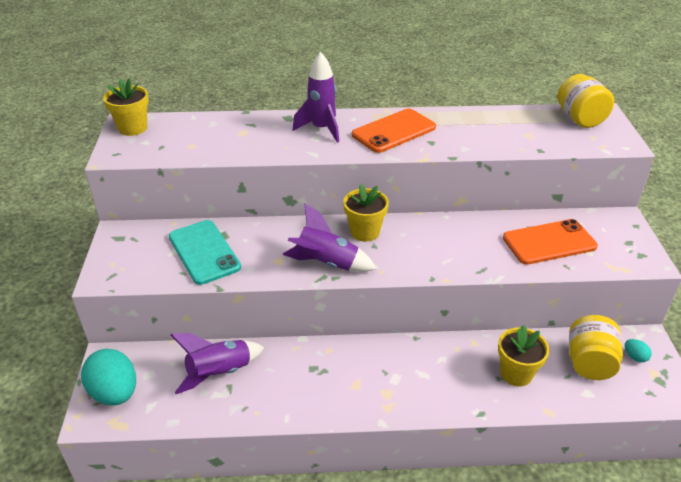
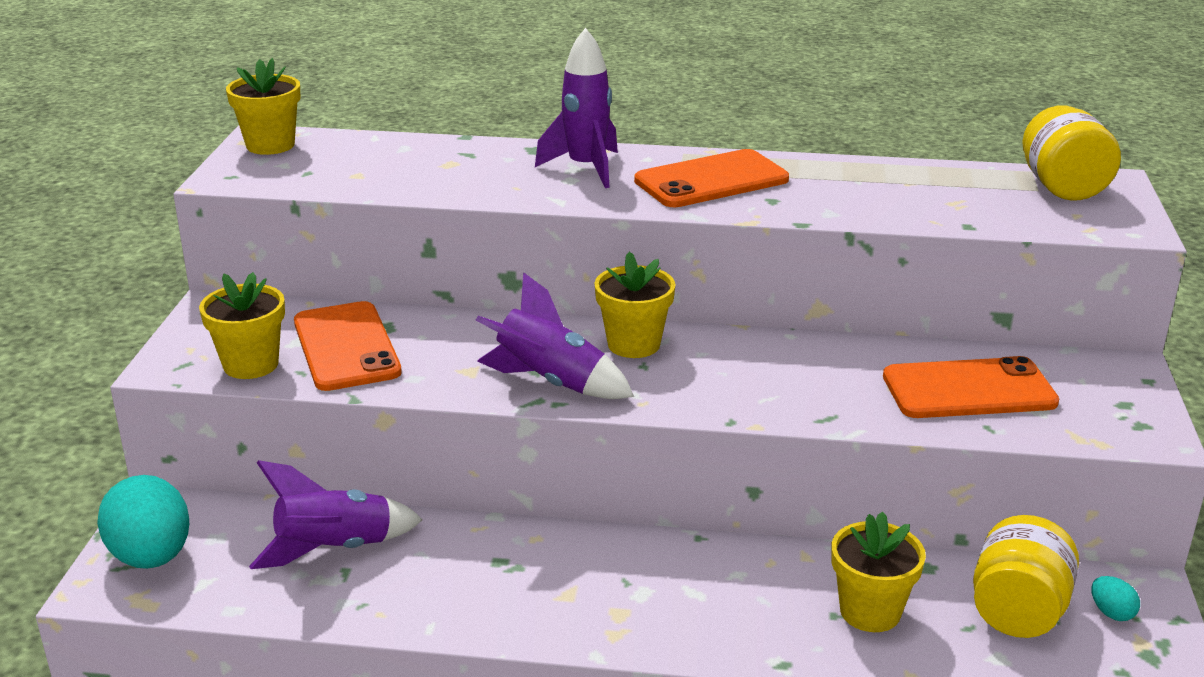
camera: 10 degrees right, 10 degrees down
(152, 271) = (251, 364): none -> yellow flower pot
(204, 252) = (346, 347): turquoise phone -> orange phone

